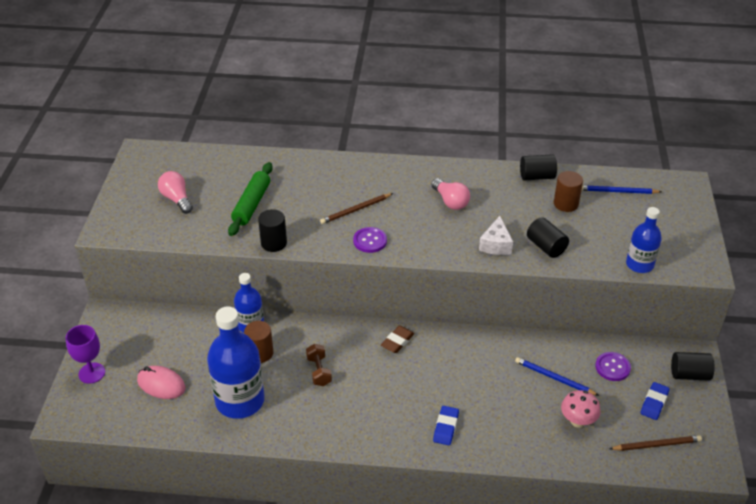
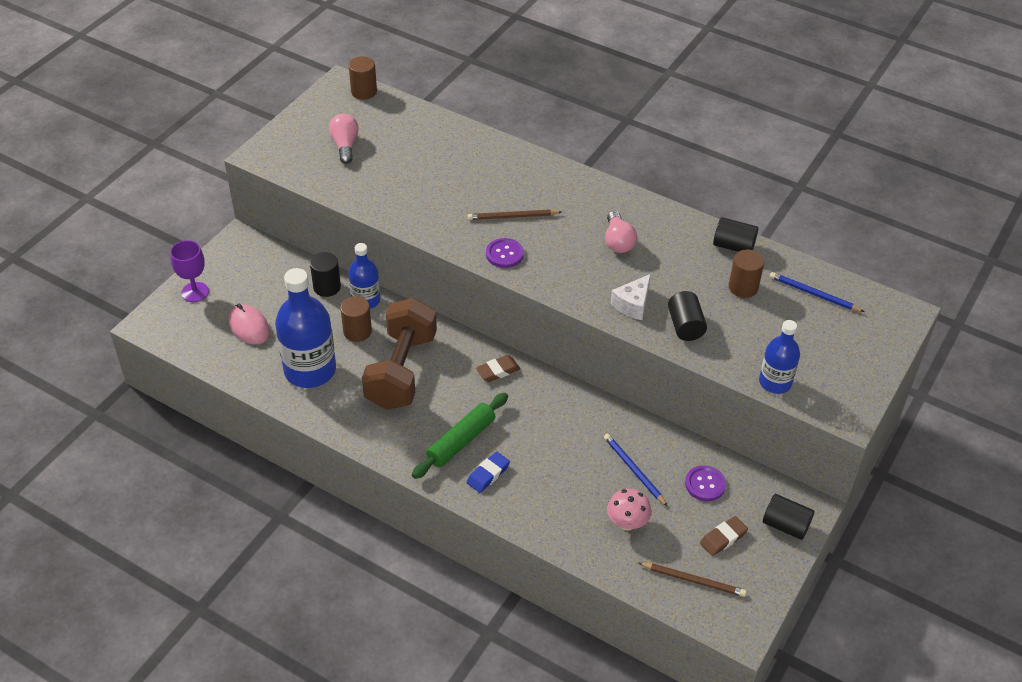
camera: 25 degrees right, 5 degrees up
(164, 152) = (364, 92): none -> brown cylinder
(252, 204) = (413, 175): green rolling pin -> green rolling pin (461, 441)
(274, 243) = (408, 223): black cylinder -> black cylinder (327, 287)
(319, 371) = (401, 371): brown dumbbell -> brown dumbbell, size x2.42
(654, 403) = (723, 538): blue eraser -> brown eraser

